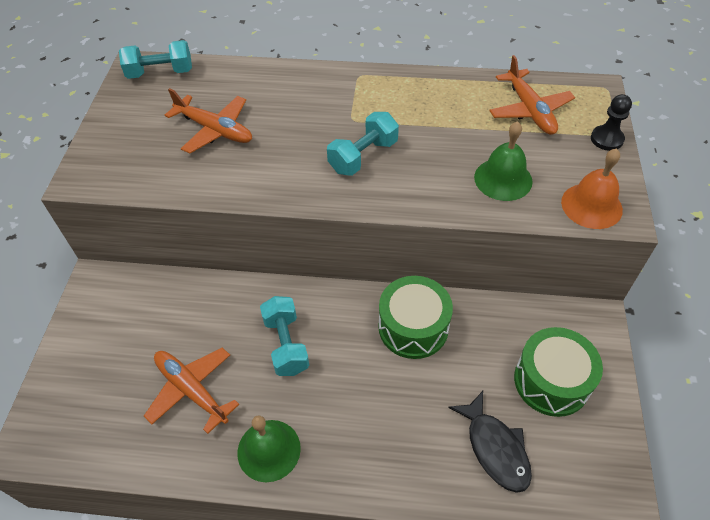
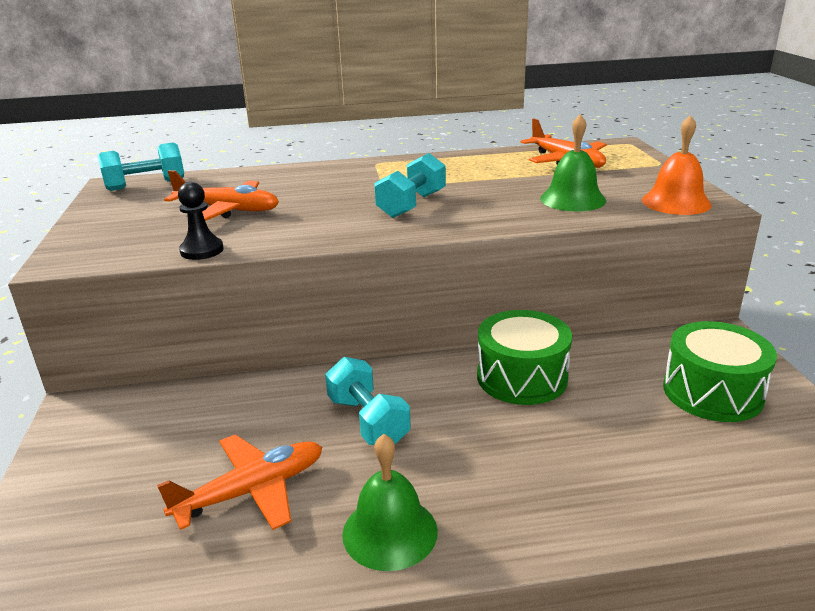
camera: 15 degrees left, 25 degrees down
(192, 390) = (251, 491): orange plane -> orange plane turned 120 degrees clockwise
(495, 448) = (691, 465): black fish -> none
(606, 139) = (655, 167): black pawn -> black pawn (202, 250)

